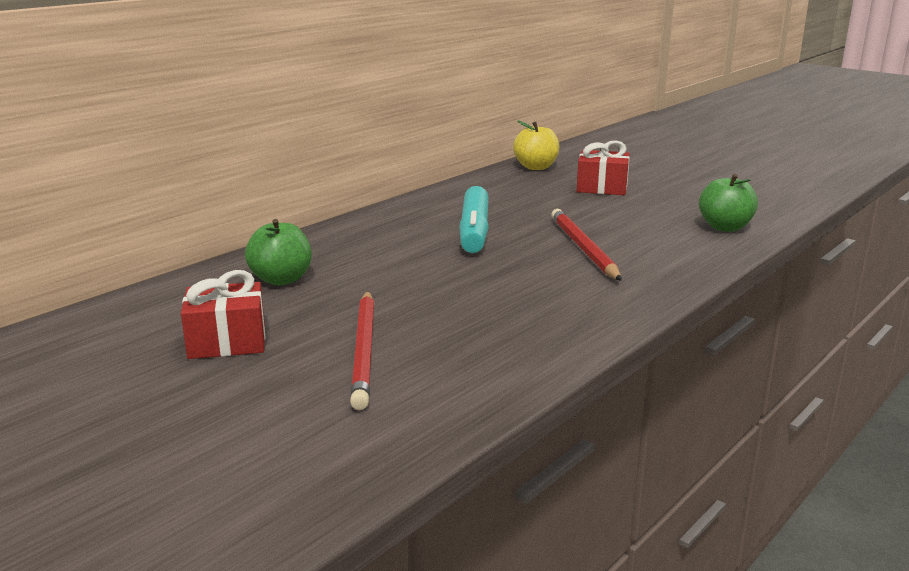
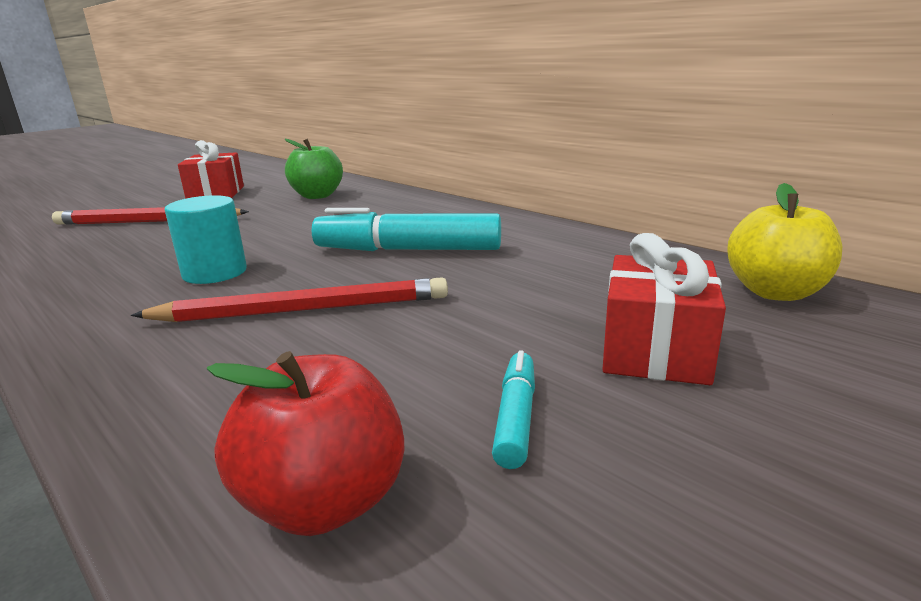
camera: 95 degrees right, 0 degrees up
(526, 283) = (215, 273): none -> turquoise cylinder
(663, 207) = (516, 417): none -> turquoise marker
(725, 227) = (325, 502): green apple -> red apple

